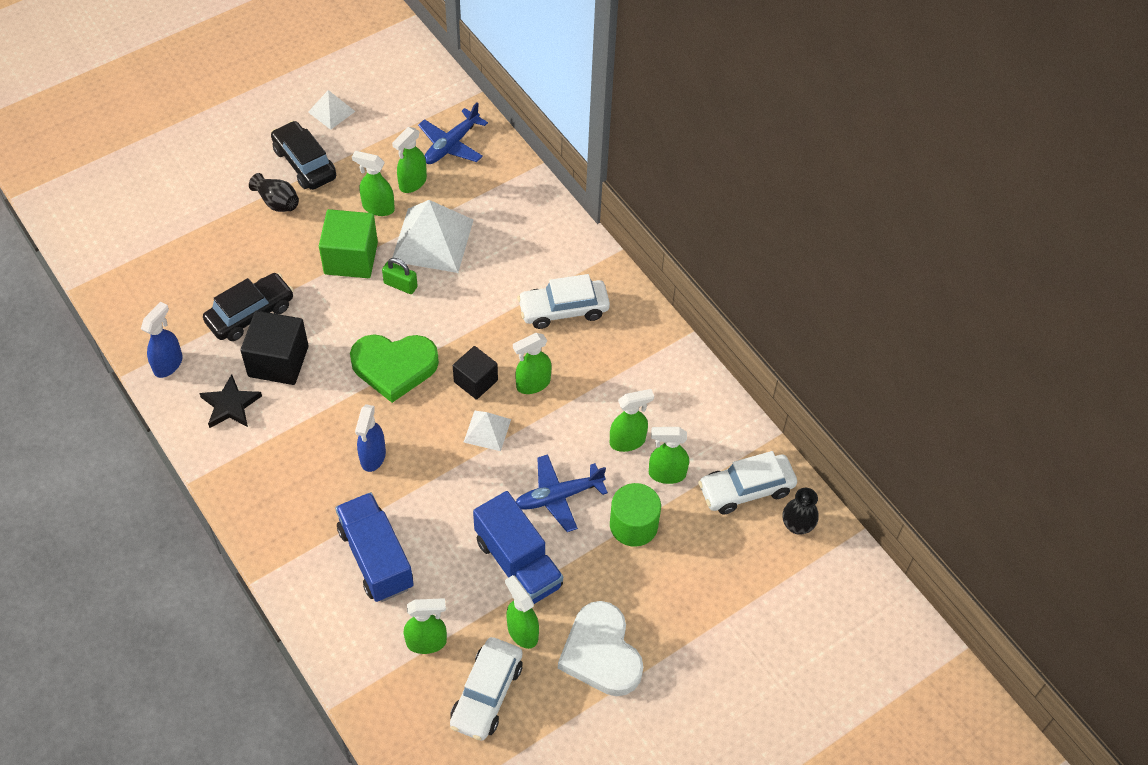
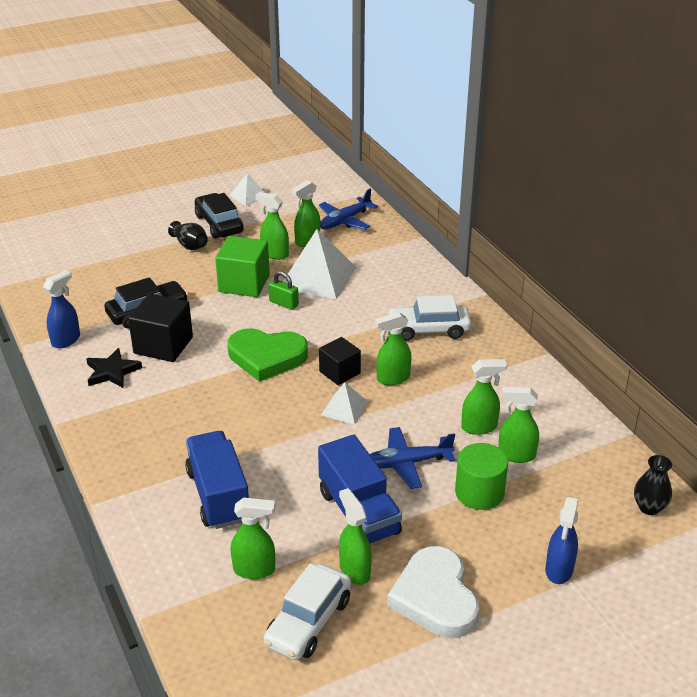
camera: 10 degrees right, 20 degrees down
(372, 457) = (232, 419): blue spray bottle -> blue spray bottle (559, 570)
(746, 489) = (596, 474): white car -> none

